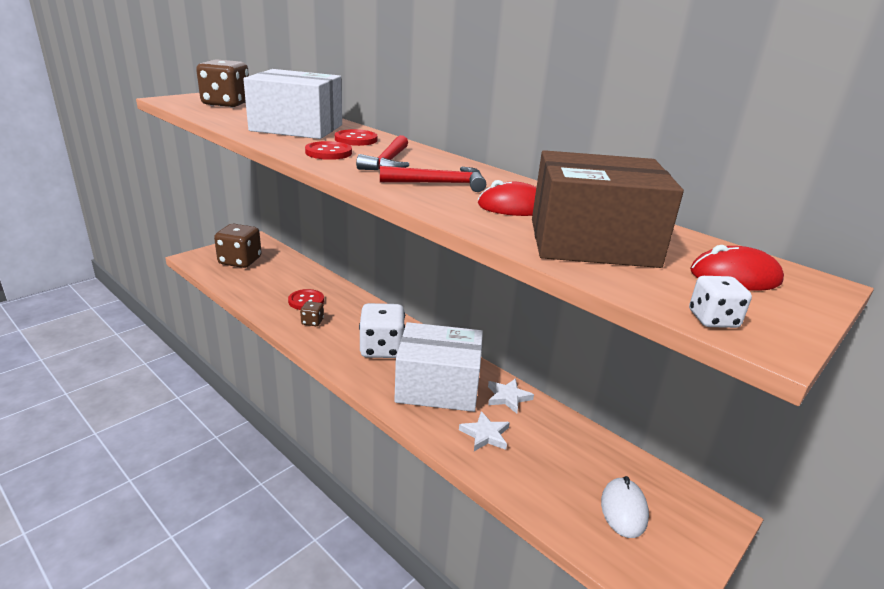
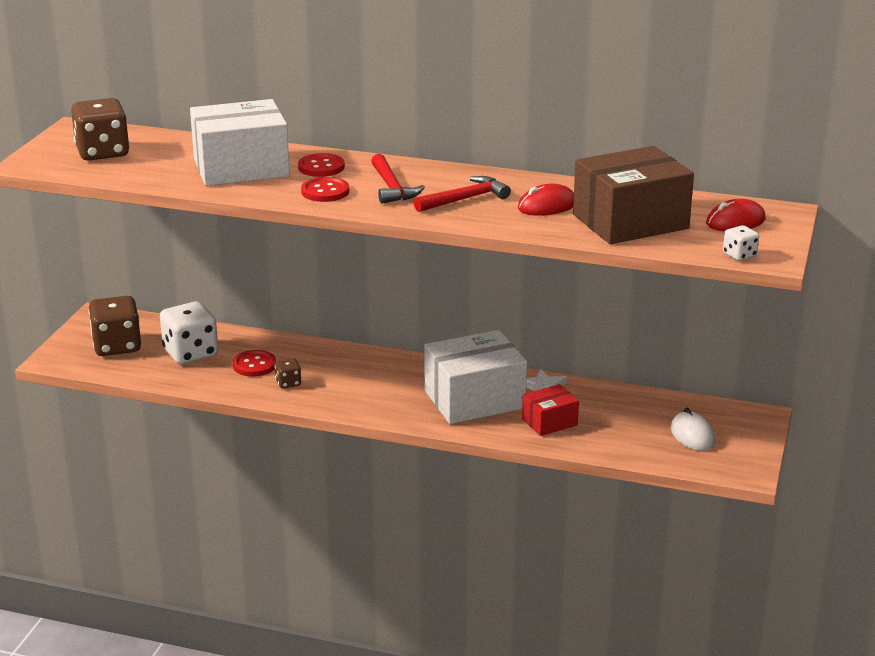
camera: 25 degrees left, 0 degrees up
(382, 349) = (388, 385): white dice -> white dice (190, 353)
(485, 434) = (549, 422): white star -> red box

